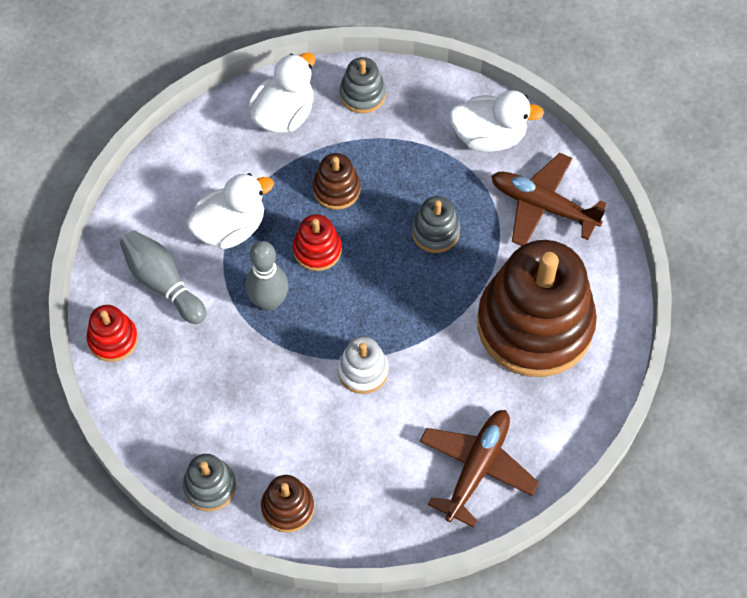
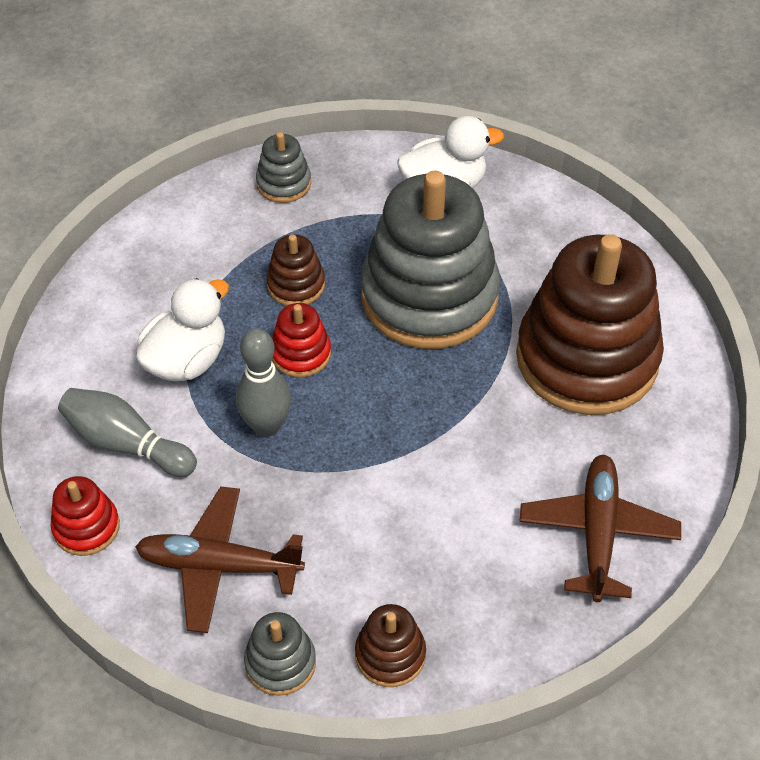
camera: 20 degrees left, 10 degrees down
(284, 115) = (202, 227): white duck -> none
(363, 371) = (413, 467): white stacking toy -> none
(435, 232) = (429, 296): grey stacking toy -> grey stacking toy, size x2.34
(543, 206) = (535, 237): brown plane -> brown plane (218, 565)

